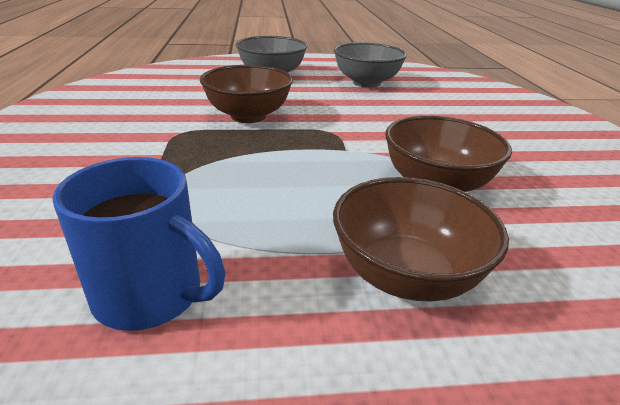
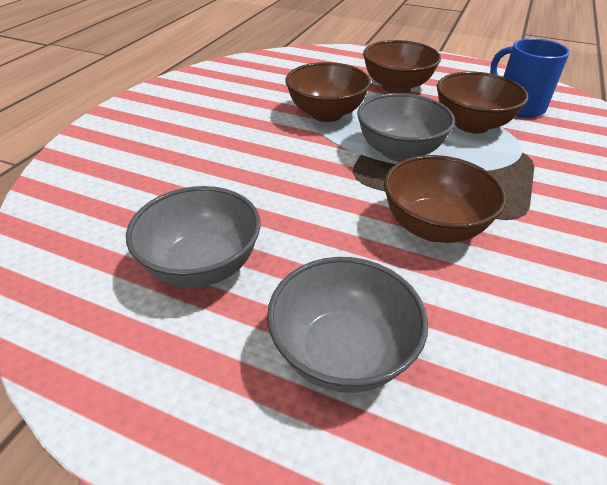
camera: 150 degrees left, 10 degrees up
(237, 220) = (472, 125): none -> brown bowl
(311, 161) = (399, 151): none -> grey bowl

